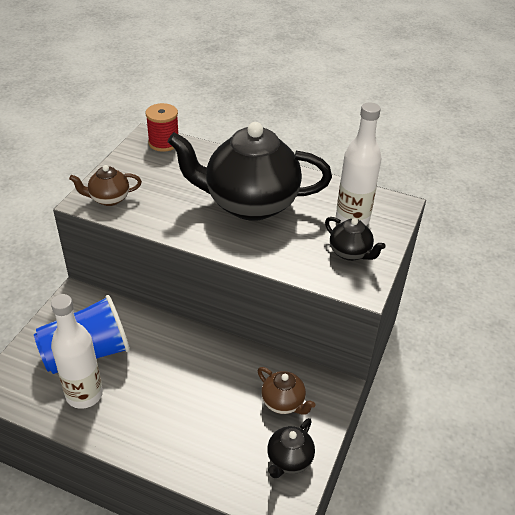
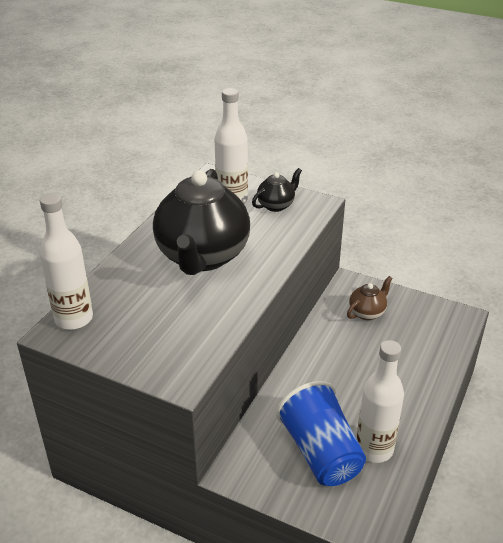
camera: 85 degrees left, 5 degrees down
(109, 199) = (181, 360): brown teapot -> none
(164, 143) = (74, 319): red spool -> white bottle
(289, 460) = (421, 313): black teapot -> none

